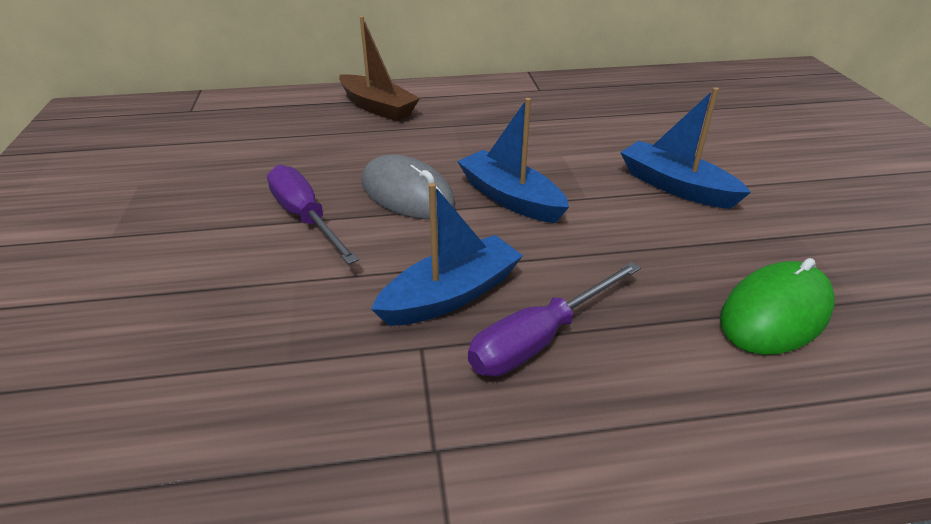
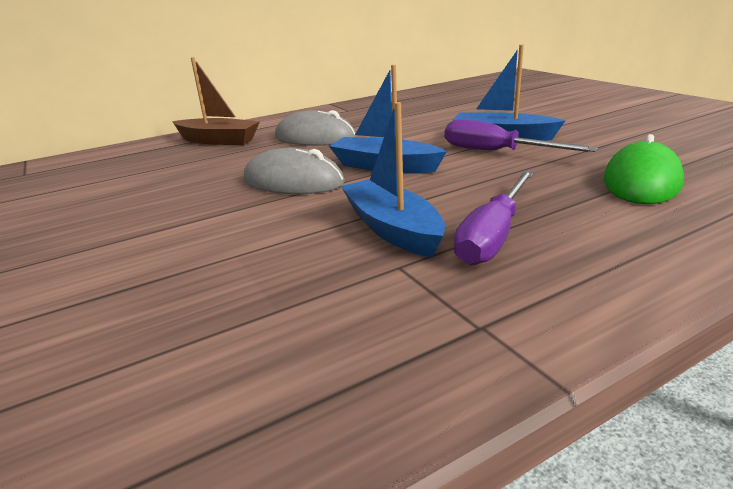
camera: 20 degrees left, 10 degrees down
(306, 218) = (209, 214): purple screwdriver -> purple screwdriver (496, 152)
(451, 295) = (392, 229): blue boat -> blue boat turned 60 degrees counterclockwise
(473, 129) = (315, 137): none -> grey mouse

